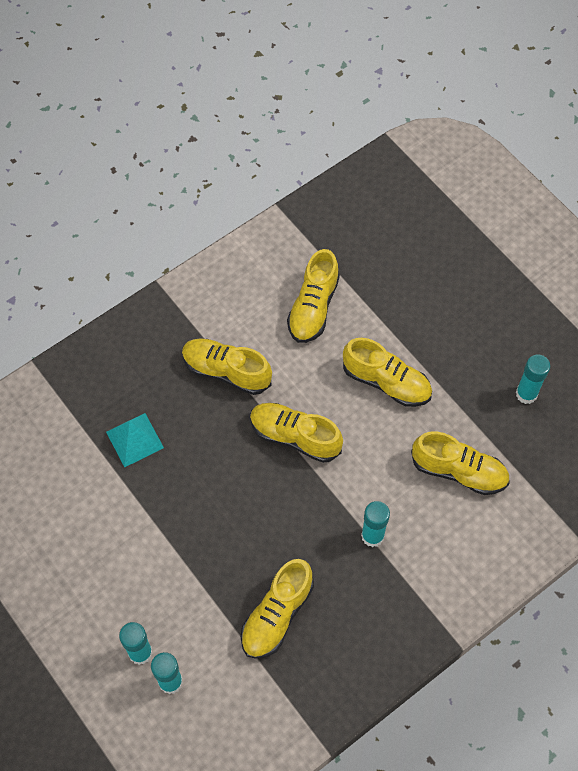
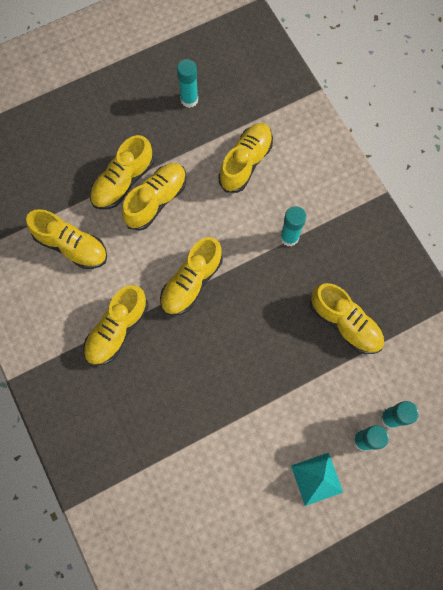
camera: 80 degrees left, 10 degrees up
(134, 439) = (167, 421): turquoise pyramid -> turquoise pyramid (316, 478)
(401, 343) = (123, 182): none -> yellow shoe

